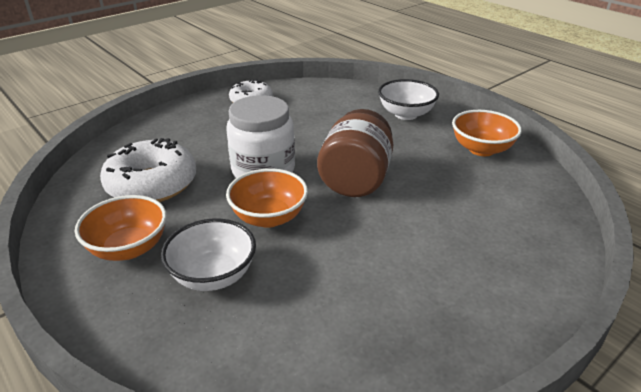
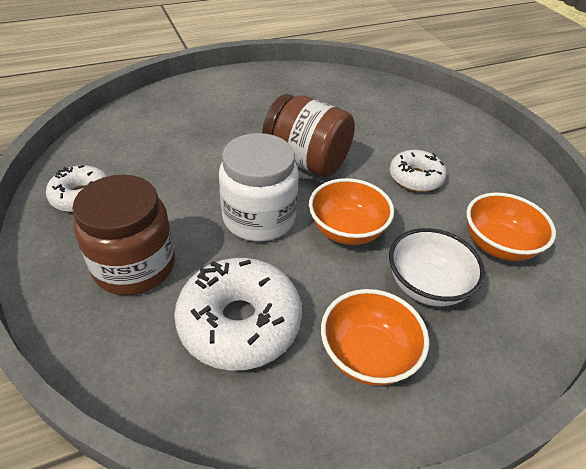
camera: 75 degrees left, 10 degrees up
(194, 134) = (134, 266): none -> brown jar
(378, 253) = (415, 178): none -> white donut
(406, 114) = (207, 100): white bowl -> none
(481, 149) = (293, 85): orange bowl -> orange bowl (498, 245)

